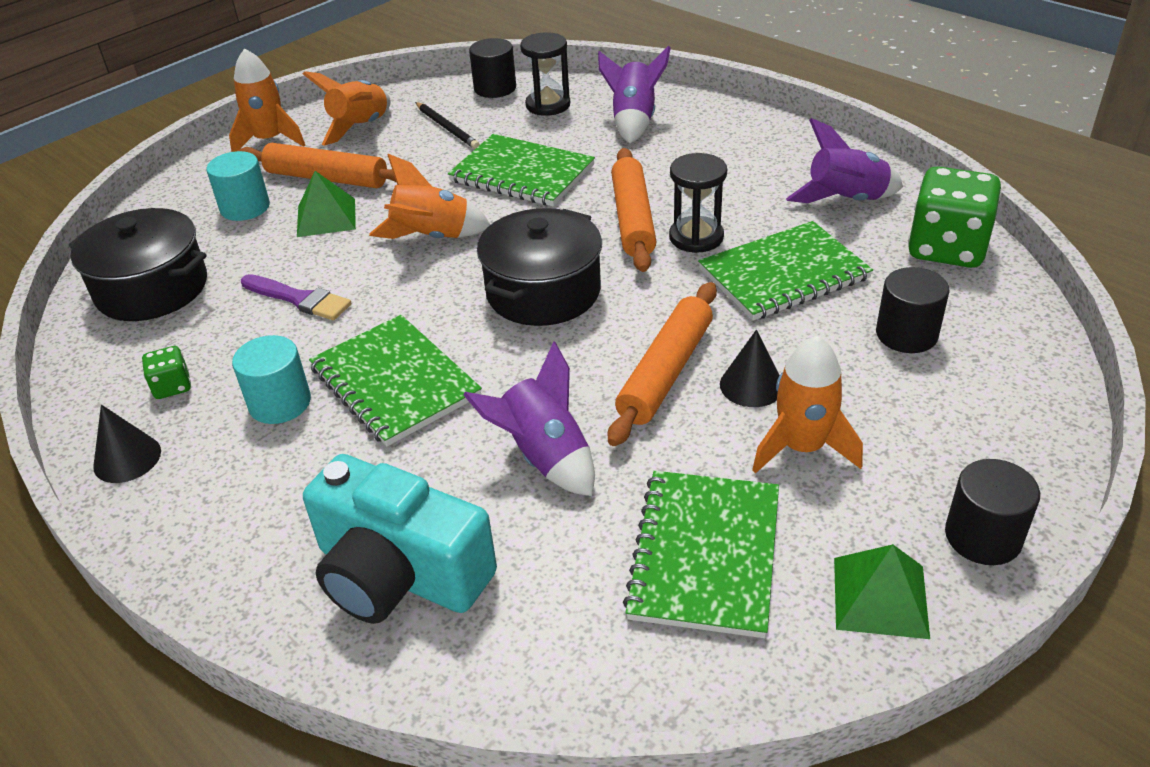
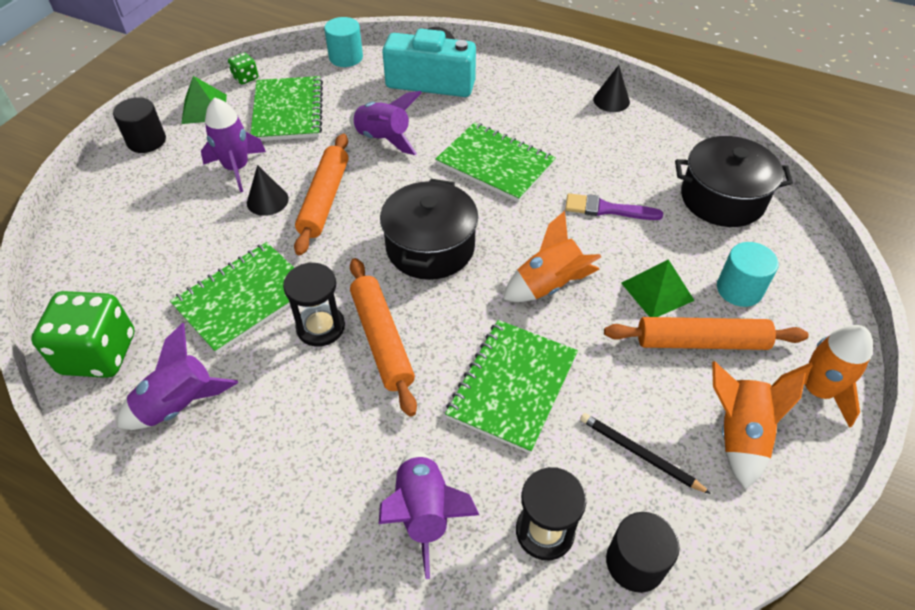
camera: 160 degrees right, 10 degrees up
(172, 386) = (629, 138): green dice -> green dice (245, 78)
(280, 403) = (555, 140): turquoise cylinder -> turquoise cylinder (346, 57)
(522, 173) = (512, 386): green notebook -> green notebook turned 75 degrees counterclockwise
(802, 447) = (236, 168): orange rocket -> purple rocket
(906, 334) = (156, 257): black cylinder -> none

